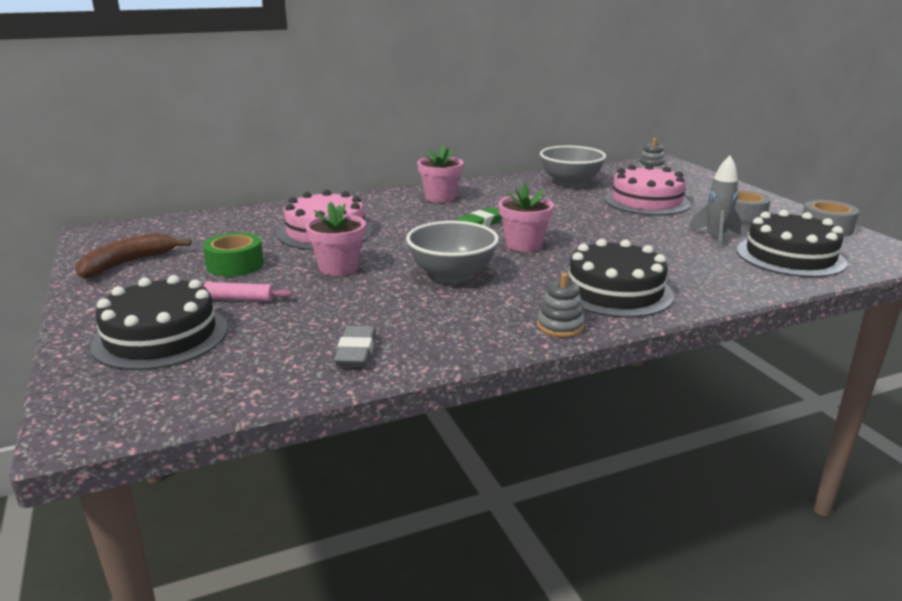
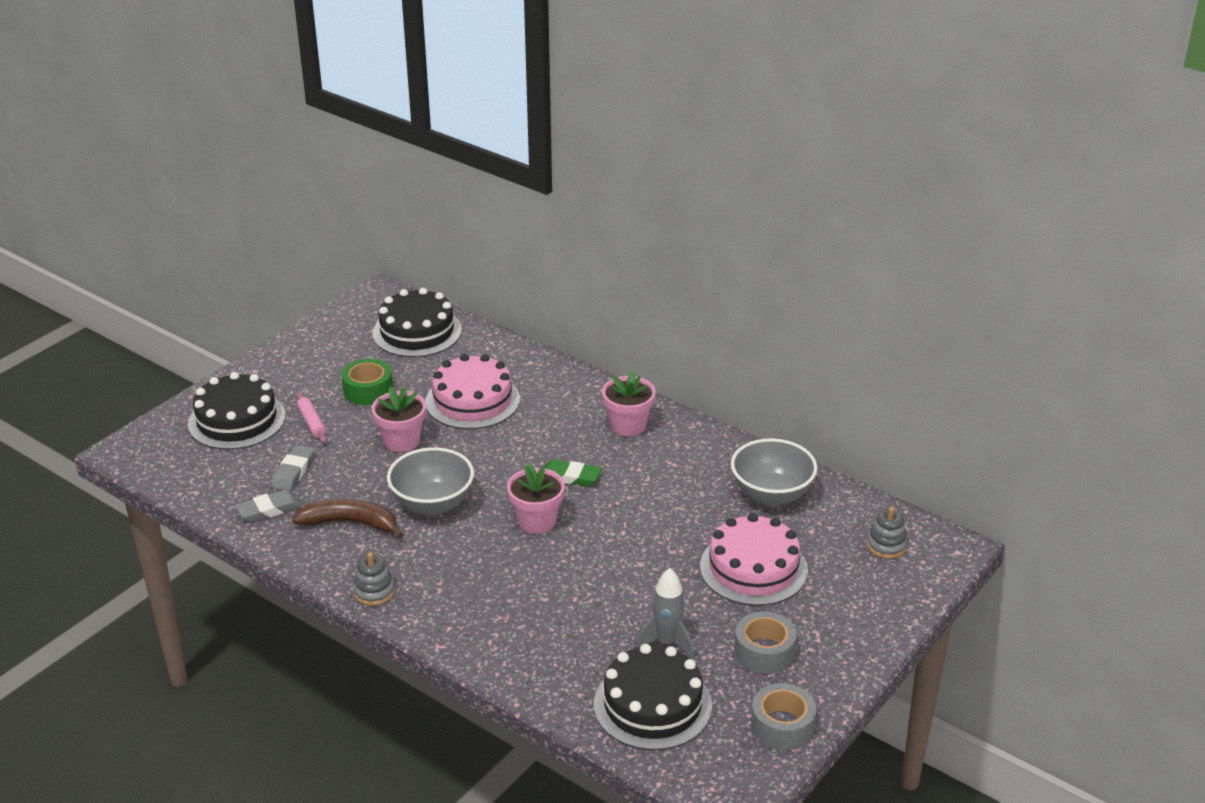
camera: 60 degrees right, 10 degrees up
(127, 263) = (333, 342): brown banana -> brown banana (351, 523)
(308, 325) = (293, 471): none -> grey eraser
(615, 291) = (466, 604): black cake -> black cake (417, 332)

